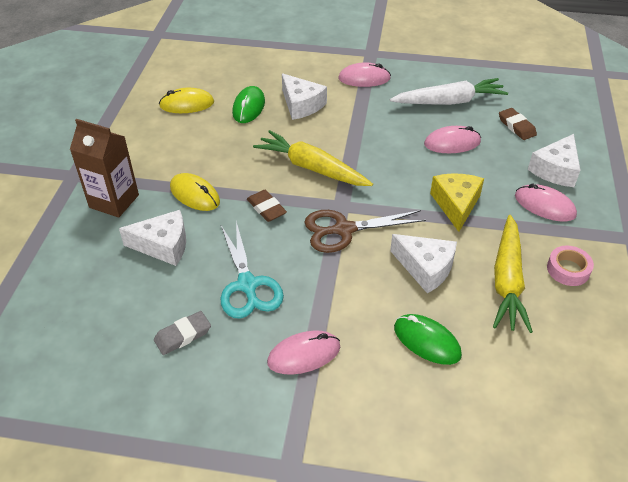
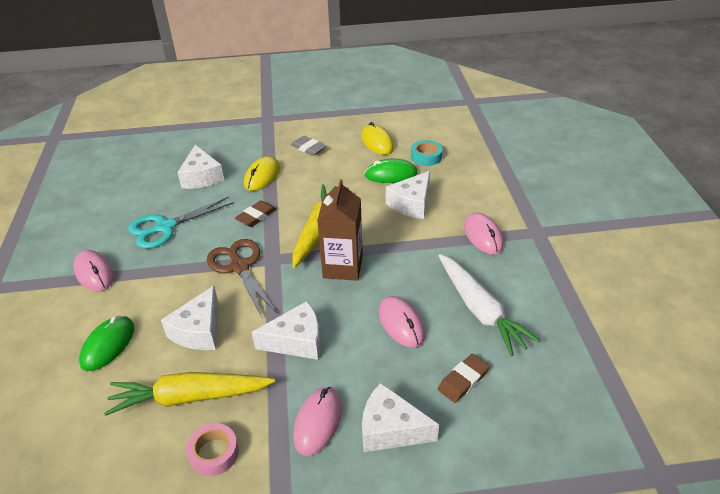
camera: 75 degrees right, 5 degrees down
(114, 201) = (244, 143): brown carton -> brown carton (342, 267)
(183, 335) = (113, 209): grey eraser -> grey eraser (308, 148)
(233, 81) = (426, 157): none -> turquoise tape
(456, 205) = (296, 341): yellow cheese -> white cheese

